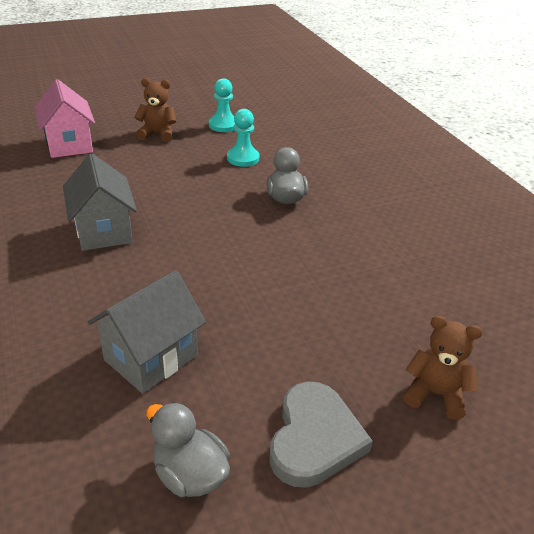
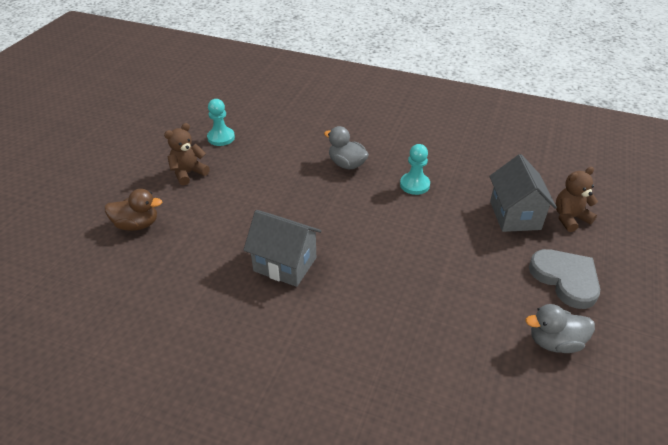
camera: 45 degrees left, 5 degrees up
(69, 144) = (137, 224): pink house -> brown duck
(151, 358) = (445, 309): grey house -> grey house (515, 215)
(243, 158) = (277, 154): turquoise pawn -> turquoise pawn (414, 185)

